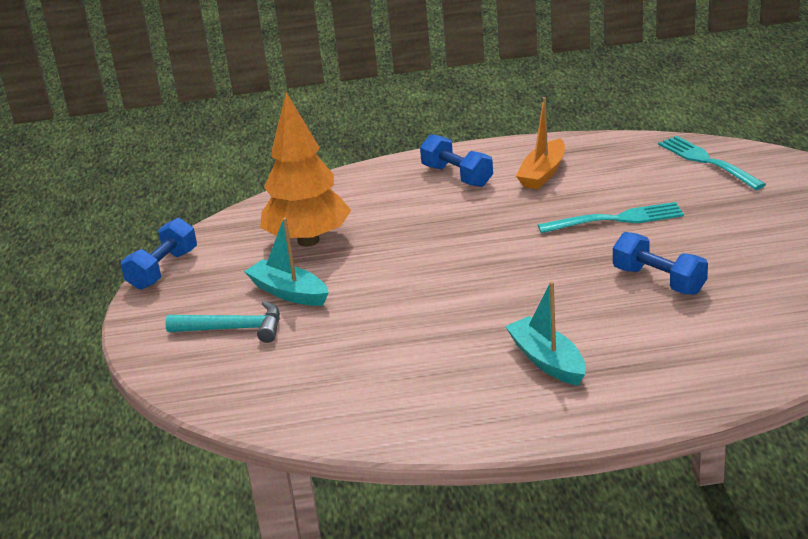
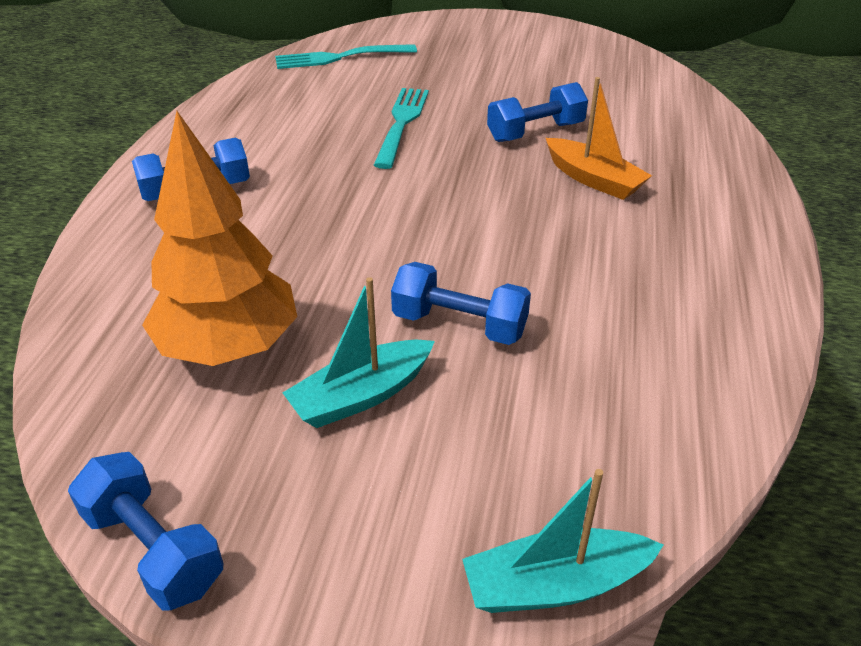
camera: 75 degrees left, 10 degrees up
(234, 329) = (423, 478): turquoise hammer -> none
(371, 308) = (459, 324): none -> blue dumbbell
(543, 173) = (259, 138): orange boat -> orange boat (593, 179)
(547, 361) = (645, 225): turquoise boat -> turquoise boat (555, 584)

